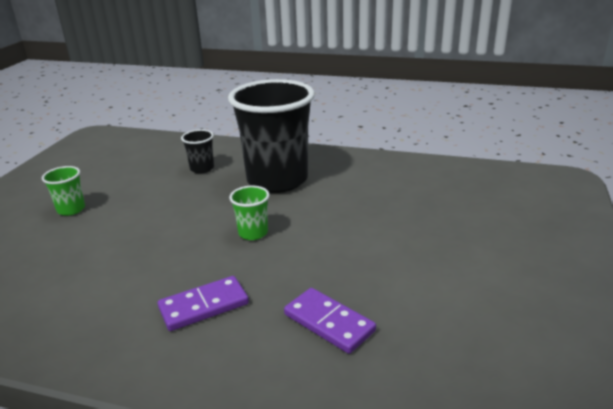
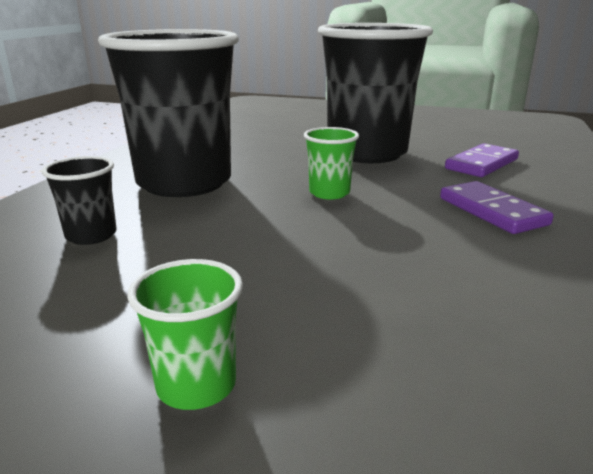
camera: 90 degrees left, 5 degrees down
(358, 252) = (367, 153): none -> black cup

